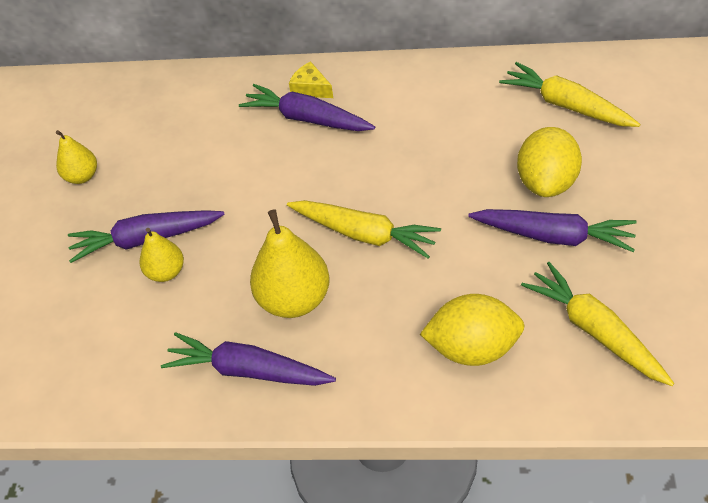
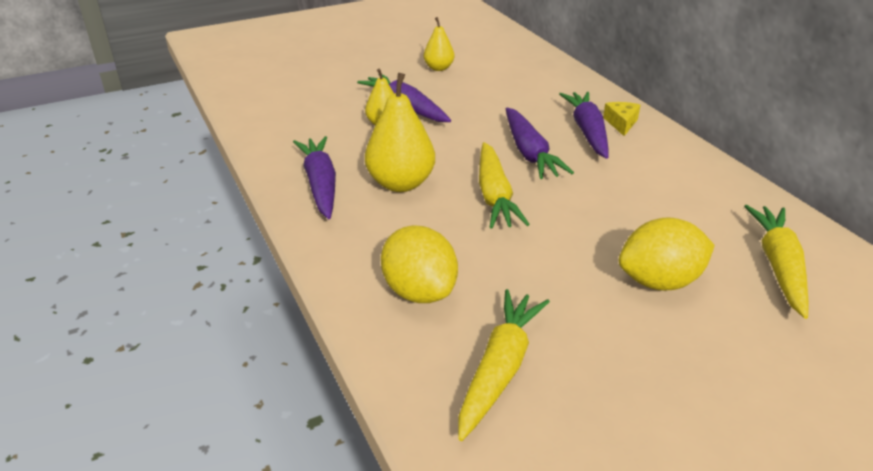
camera: 55 degrees right, 15 degrees down
(554, 236) = (595, 306): purple carrot -> purple carrot (529, 153)

